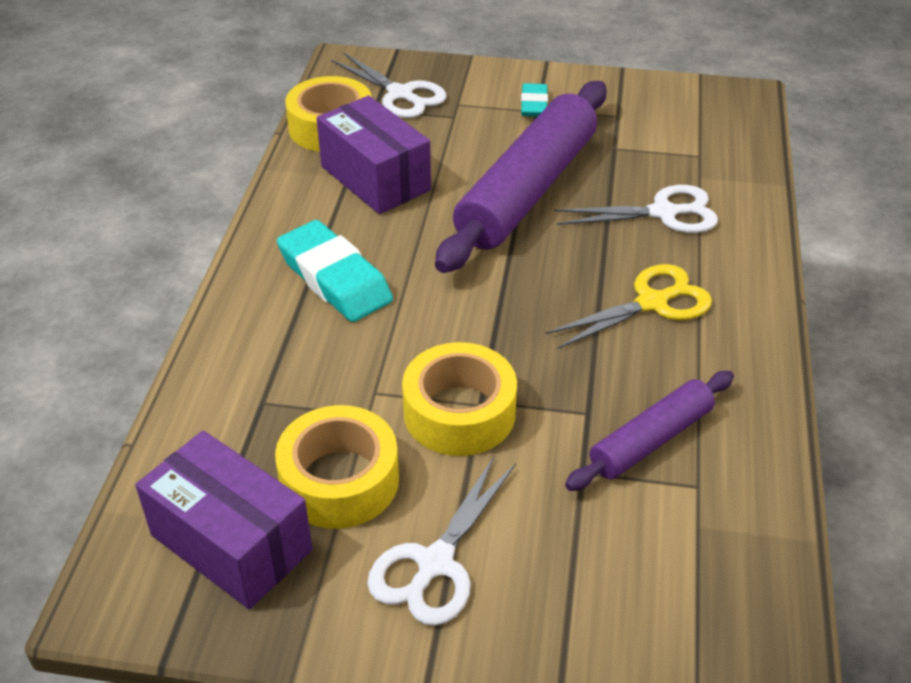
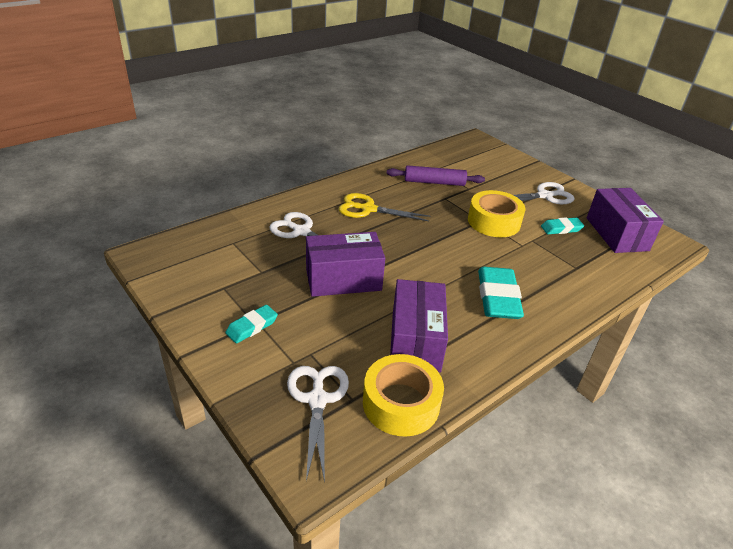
camera: 140 degrees left, 5 degrees down
(339, 480) = (561, 229): yellow tape -> turquoise eraser
(527, 190) = (343, 279): purple rolling pin -> purple box

